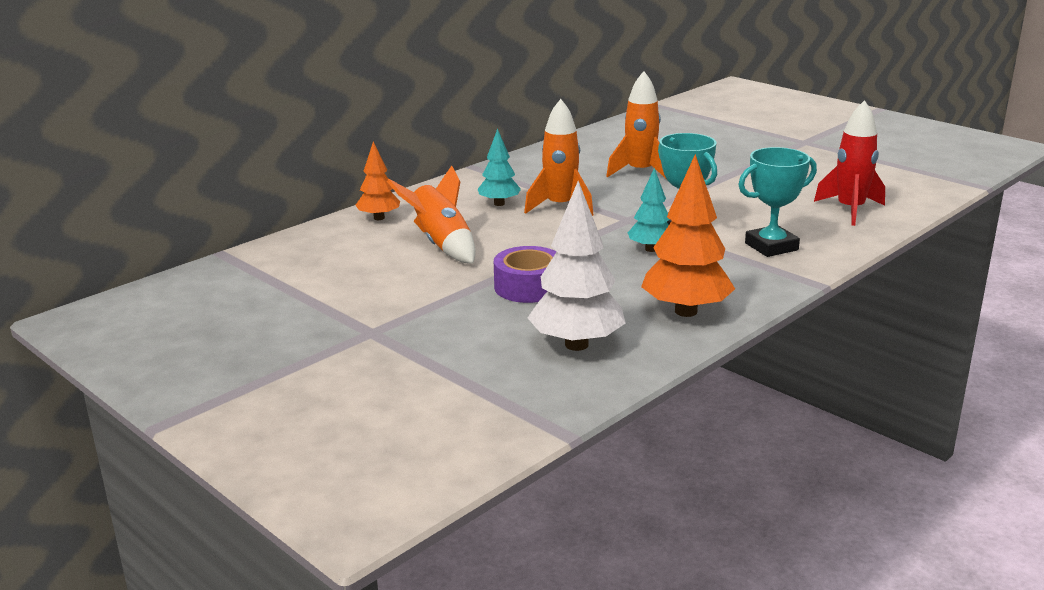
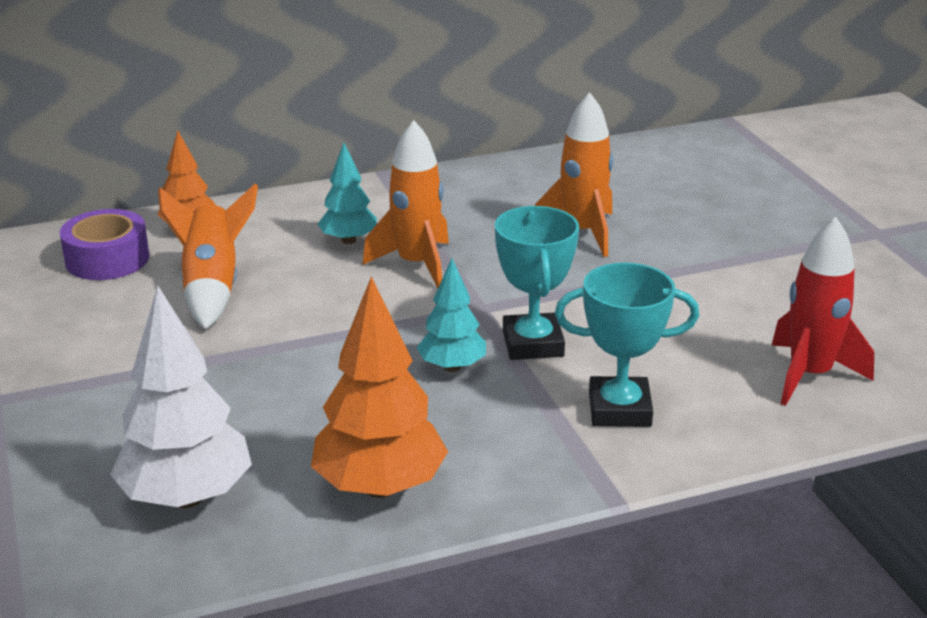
camera: 25 degrees right, 5 degrees up
(528, 287) = (235, 385): purple tape -> purple tape (107, 259)

